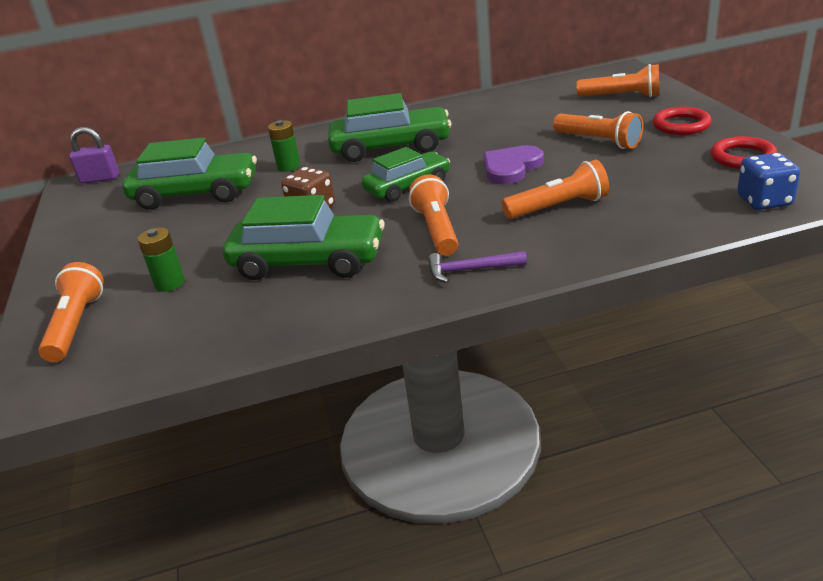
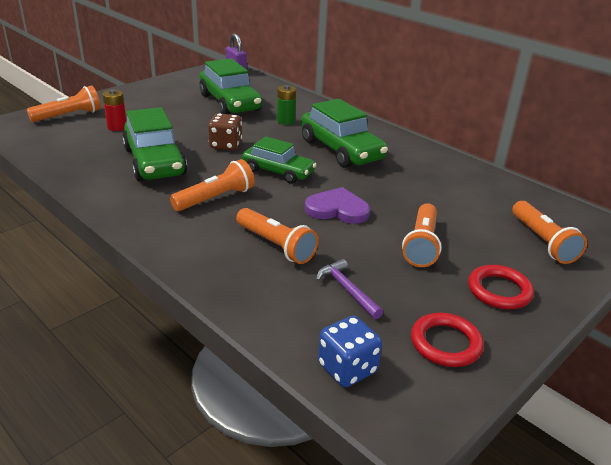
camera: 55 degrees right, 0 degrees up
(170, 283) = (117, 127): green battery -> red battery
(470, 270) = (160, 225): purple hammer -> purple hammer (347, 290)

